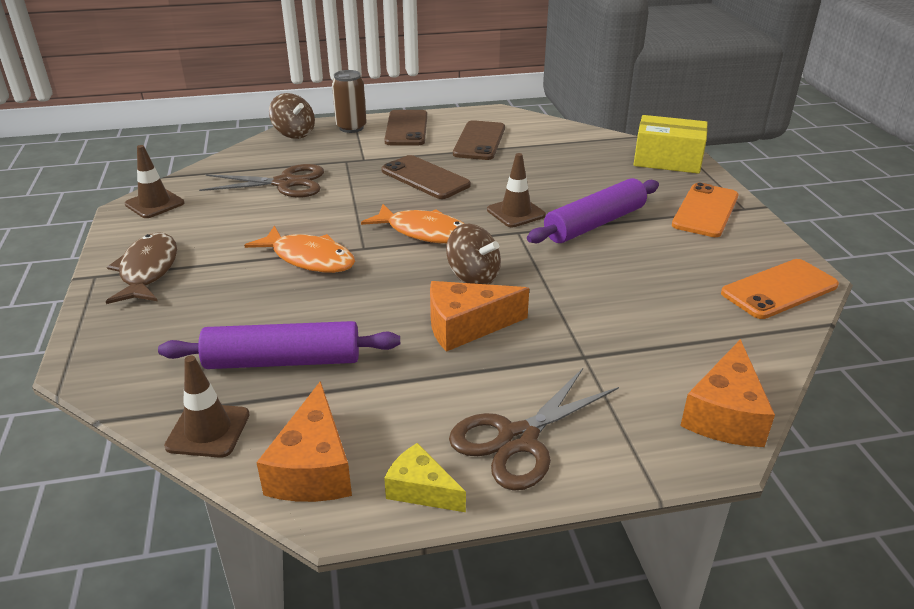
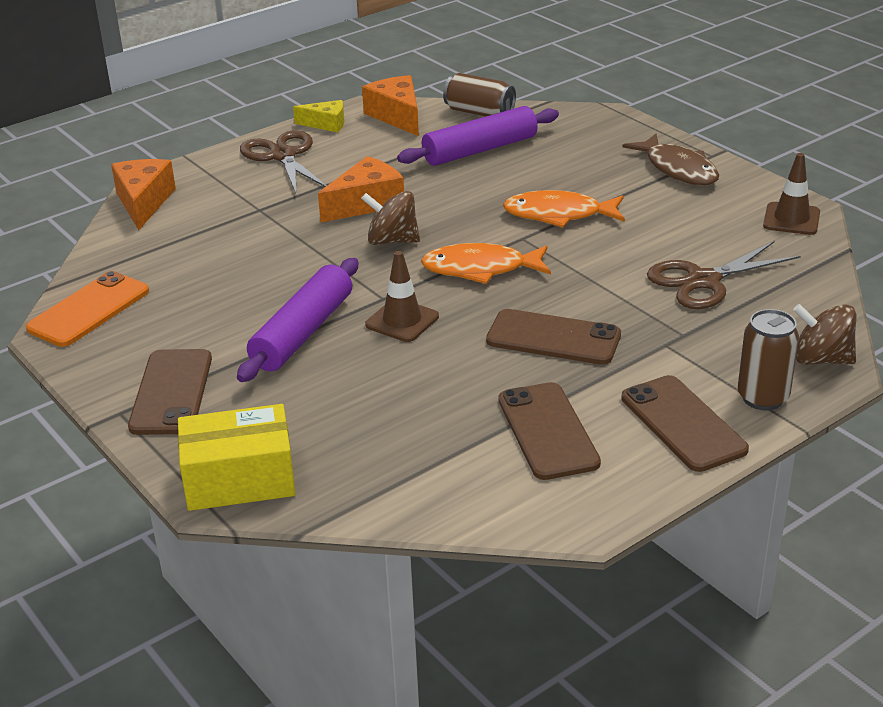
camera: 155 degrees right, 0 degrees up
(208, 430) = (479, 112): brown traffic cone -> brown can
(517, 439) = (283, 156): brown scissors -> brown scissors turned 45 degrees counterclockwise
(705, 211) = (171, 392): orange phone -> brown phone

